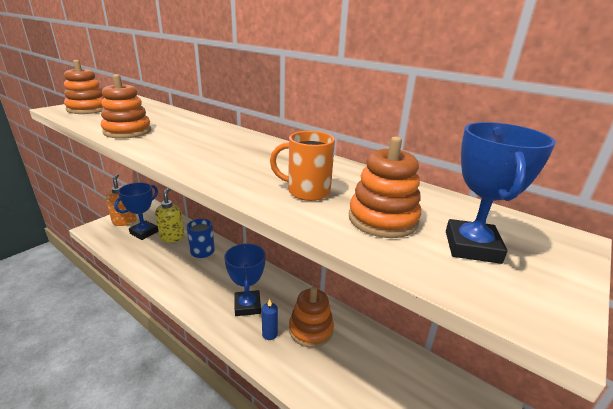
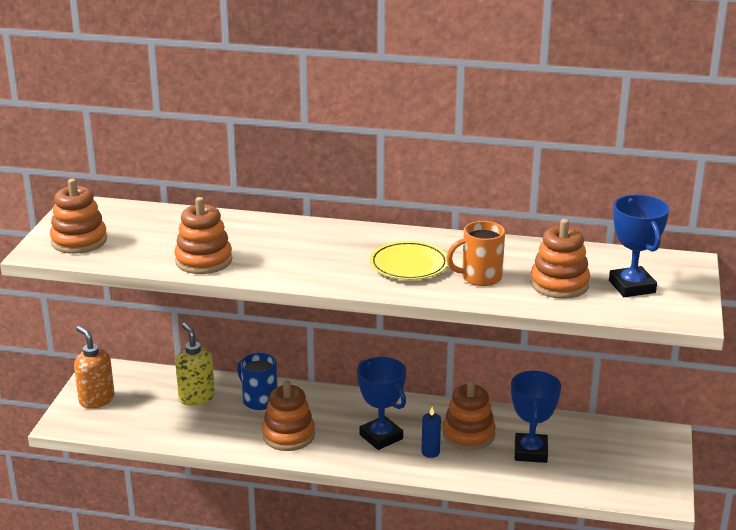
camera: 25 degrees left, 0 degrees up
(144, 232) = (148, 404): blue trophy -> blue trophy (530, 452)
(192, 281) = (288, 435): none -> orange stacking toy
(259, 167) = (409, 265): none -> yellow plate

